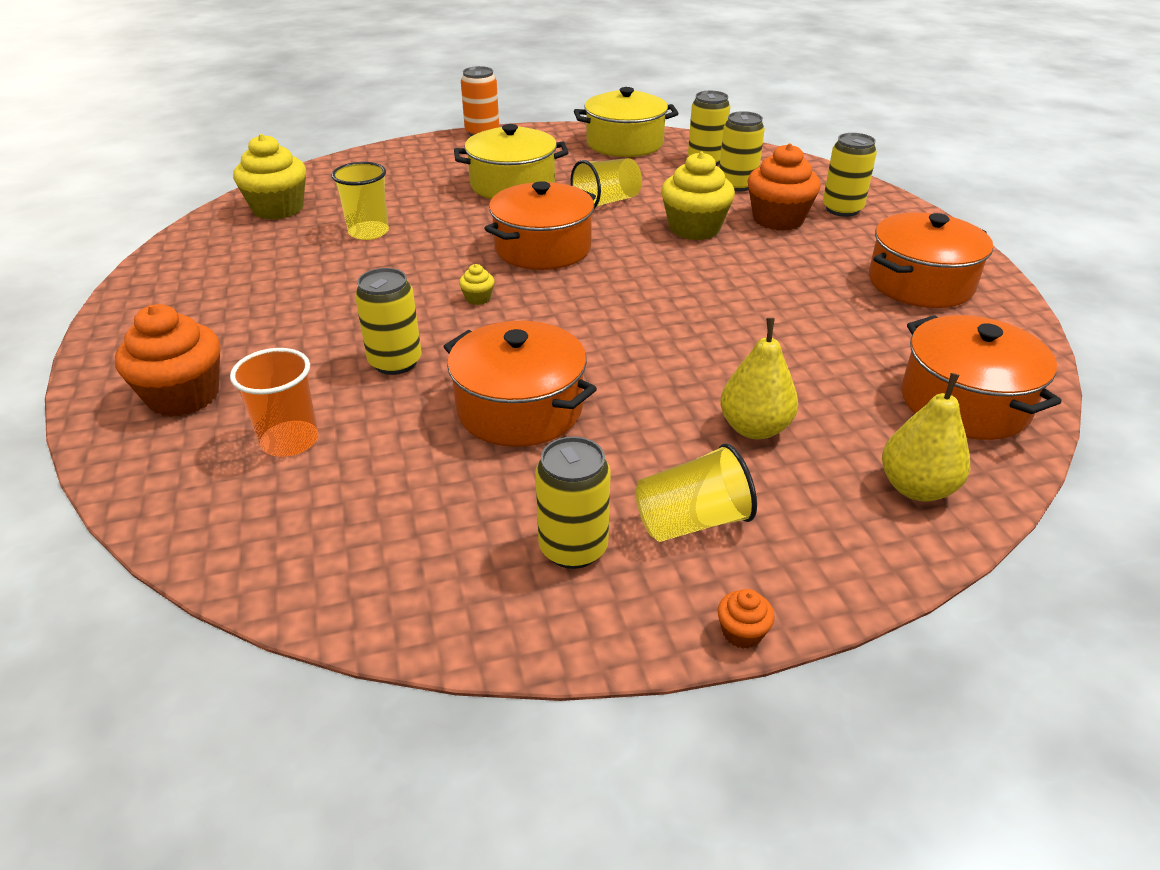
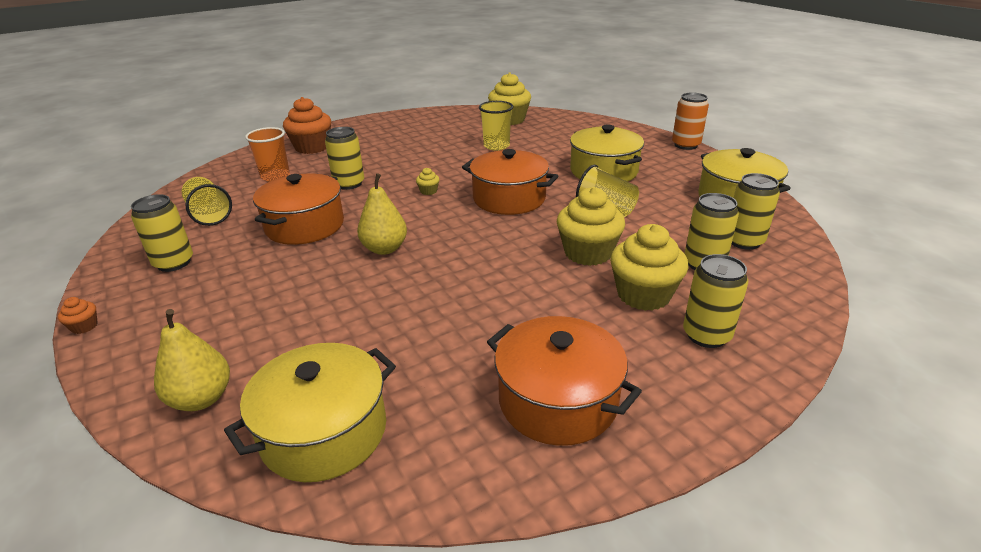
camera: 75 degrees right, 5 degrees down
(692, 521) = (186, 298): yellow cup -> yellow cup (209, 215)
(754, 428) = (284, 313): yellow pear -> yellow pear (384, 249)
(778, 219) = (643, 295): orange cupcake -> yellow cupcake
(964, 402) = (324, 432): orange pot -> yellow pot

